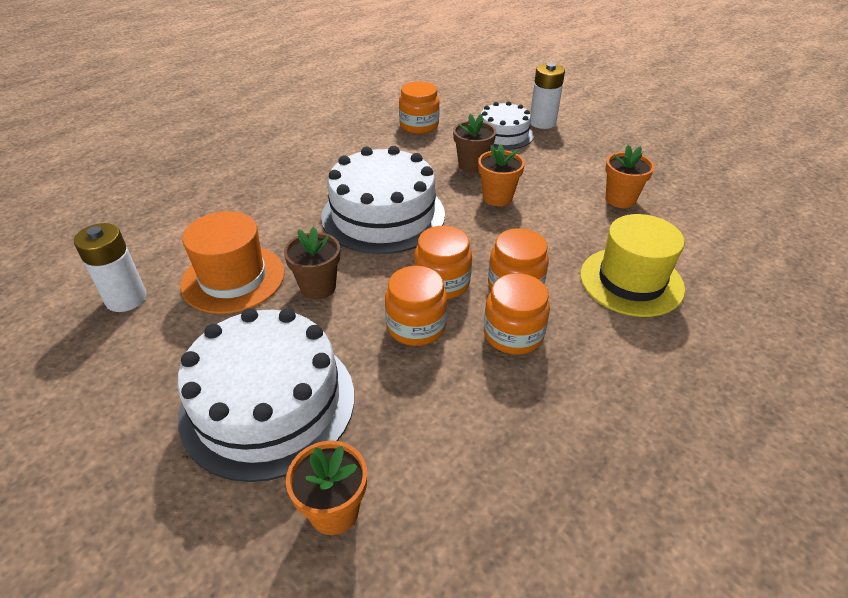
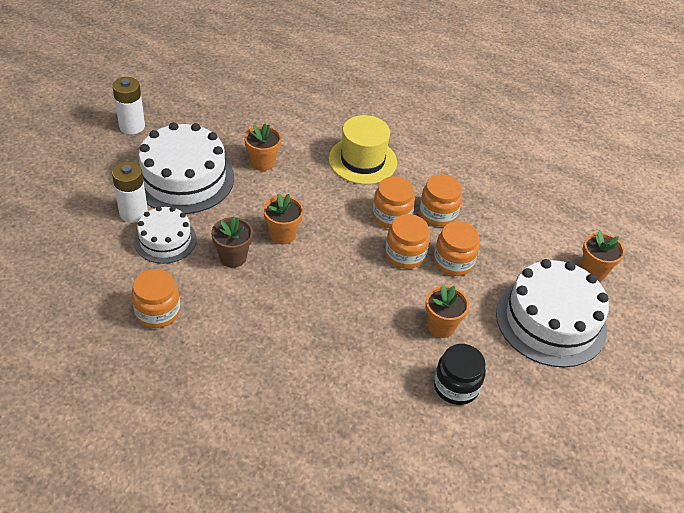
camera: 110 degrees left, 5 degrees up
(126, 299) = (511, 453): white battery -> white battery (132, 126)
(233, 278) = (456, 386): orange hat -> black jar
(318, 287) = (441, 326): brown flower pot -> orange flower pot
(383, 215) = (334, 307): white cake -> white cake (184, 178)

